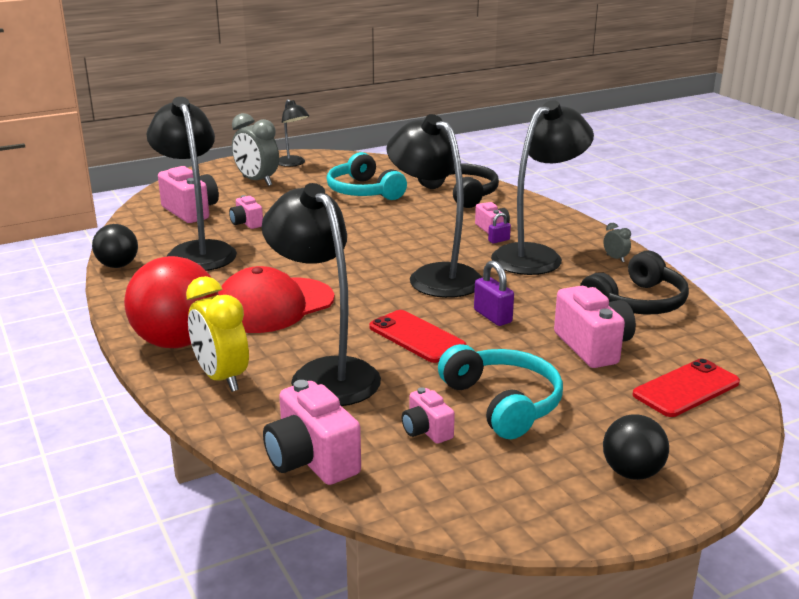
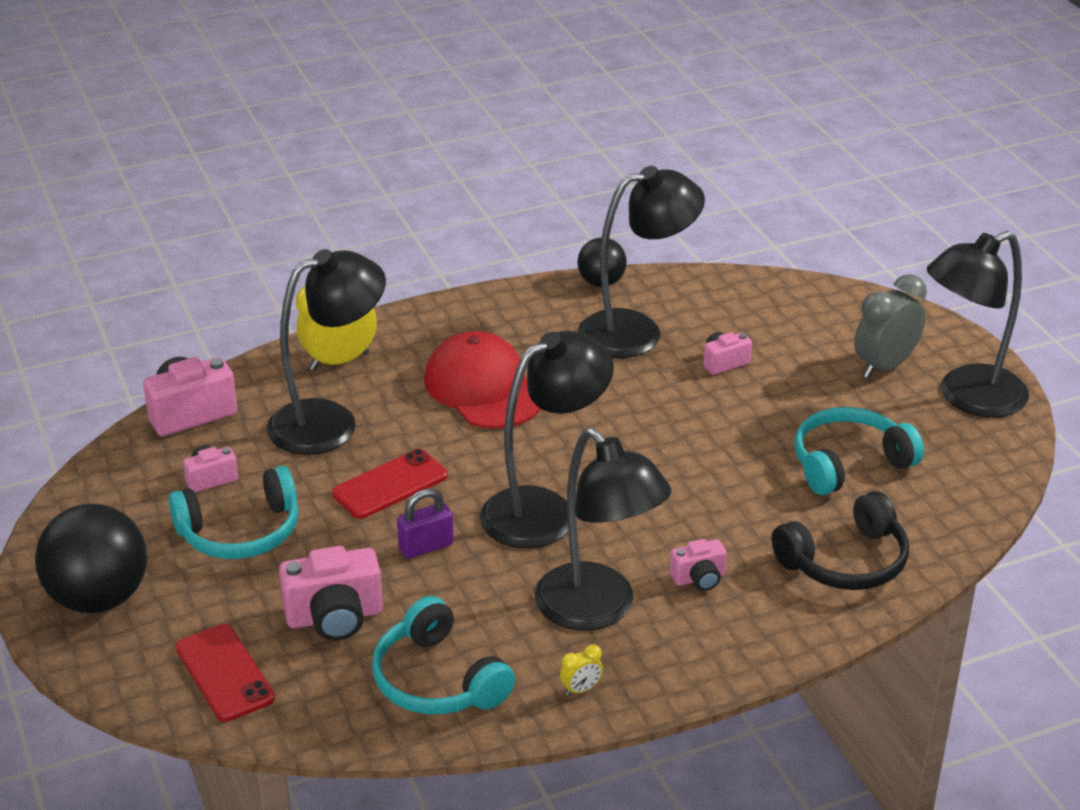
camera: 95 degrees right, 10 degrees up
(177, 342) = (415, 332): red ball -> none
(191, 211) = (764, 319): pink camera -> none
(293, 164) = (968, 398): black lamp -> black lamp, size x1.88
(499, 240) = (655, 580): purple padlock -> none
(615, 258) = (581, 689): grey clock -> yellow clock
(632, 472) = (99, 598): black ball -> black ball, size x1.77
(636, 303) = (437, 680): black headphones -> turquoise headphones

